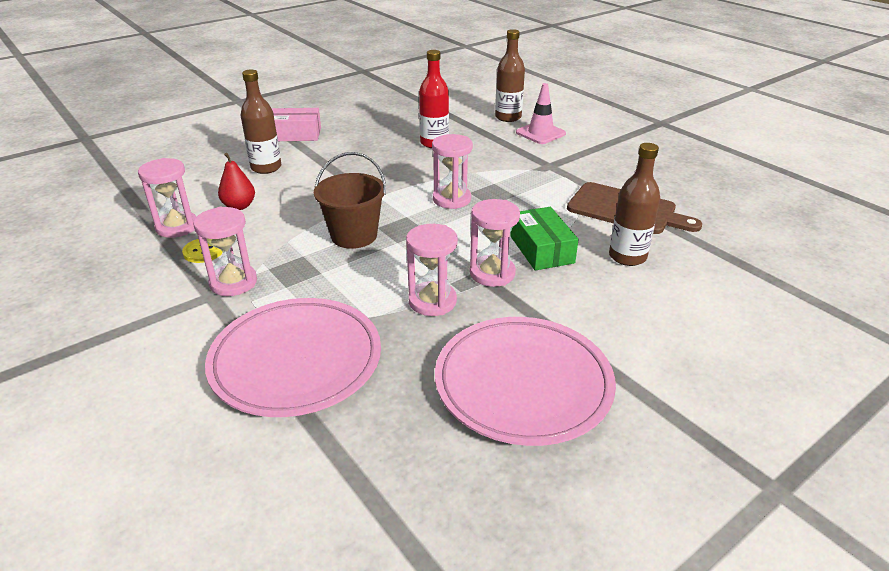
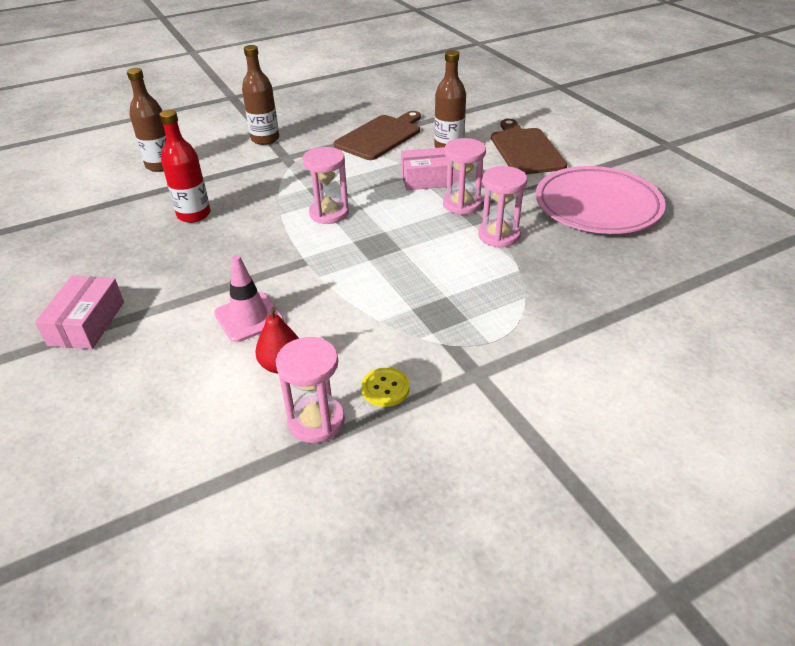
camera: 80 degrees left, 5 degrees up
(233, 282) = (455, 357): pink hourglass -> none
(266, 168) = (181, 347): brown bottle -> brown bottle (265, 139)
(296, 361) = (581, 309): pink plate -> none
(354, 236) = (381, 275): brown bucket -> none
(540, 133) = (213, 153): pink traffic cone -> pink traffic cone (249, 317)
(541, 249) = (430, 179): green box -> pink box
(656, 319) = (525, 150): none -> brown cutting board

